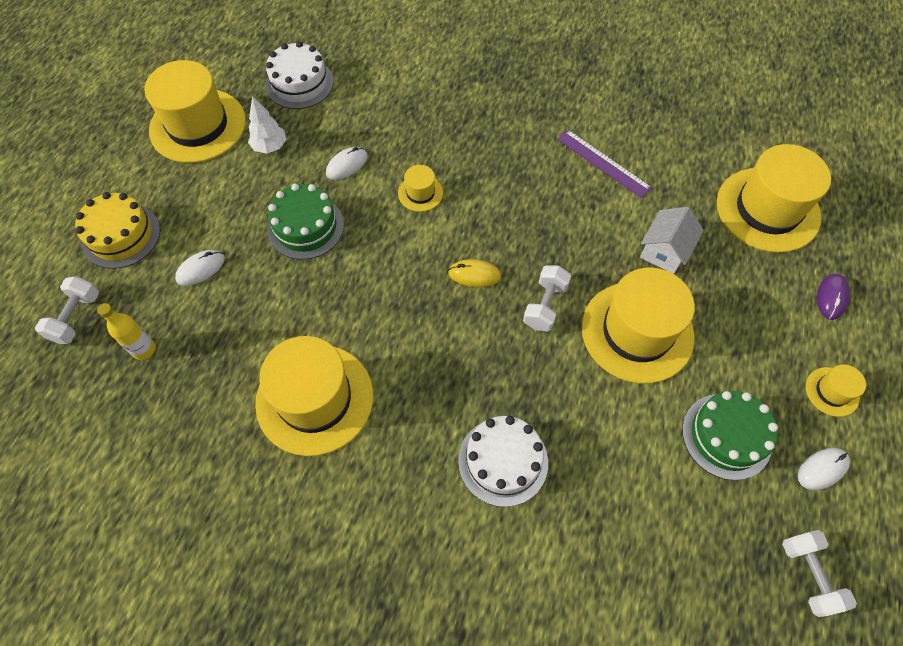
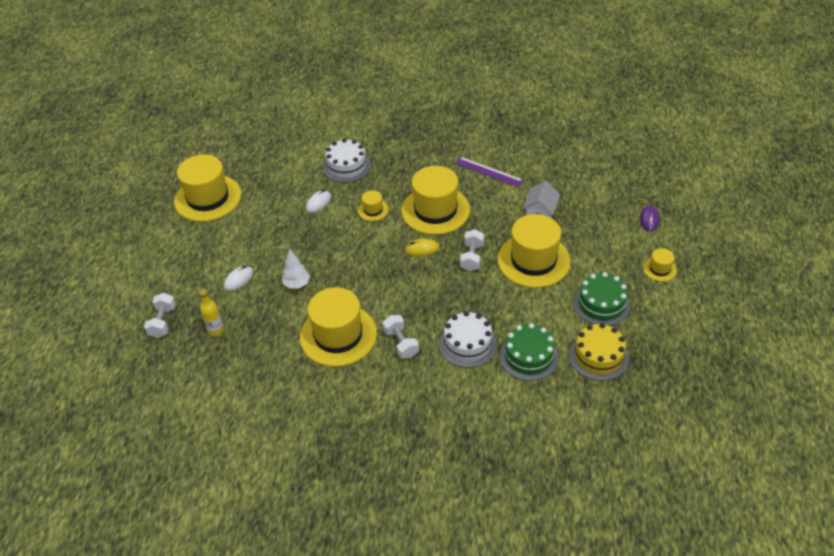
camera: 10 degrees left, 15 degrees down
(121, 235) = (177, 271): yellow cake -> yellow cake (598, 356)
(270, 147) = (262, 201): white tree -> white tree (296, 284)
(299, 83) = (270, 161): white cake -> white cake (346, 166)
(305, 227) = (302, 243): green cake -> green cake (528, 356)
(767, 209) = (599, 179): yellow hat -> yellow hat (435, 210)
(808, 575) = (665, 363): white dumbbell -> white dumbbell (401, 343)
(822, 469) = (662, 309): white mouse -> none

